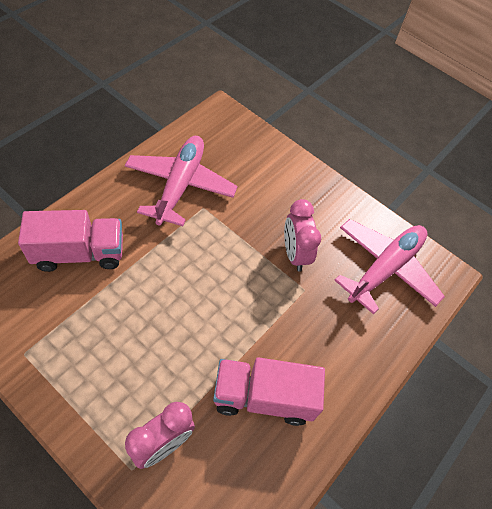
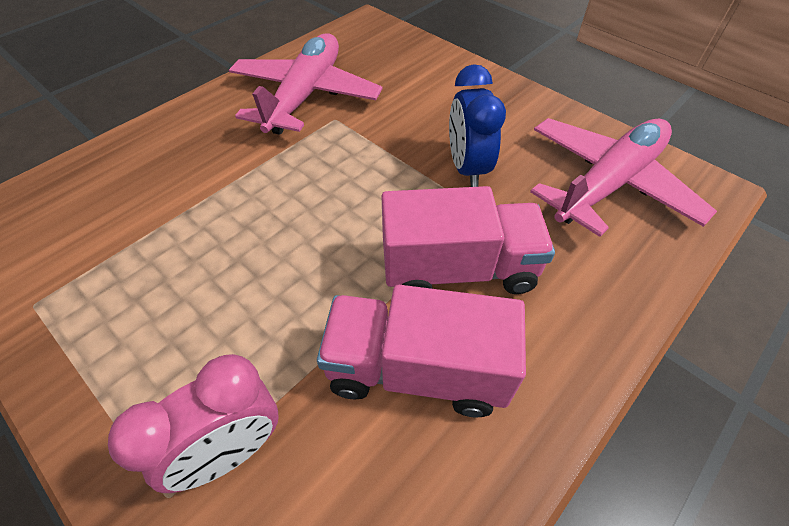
camera: 10 degrees right, 5 degrees down
(80, 253) = (151, 174): pink truck -> pink truck (458, 269)
(295, 254) = (467, 168): pink clock -> blue clock

